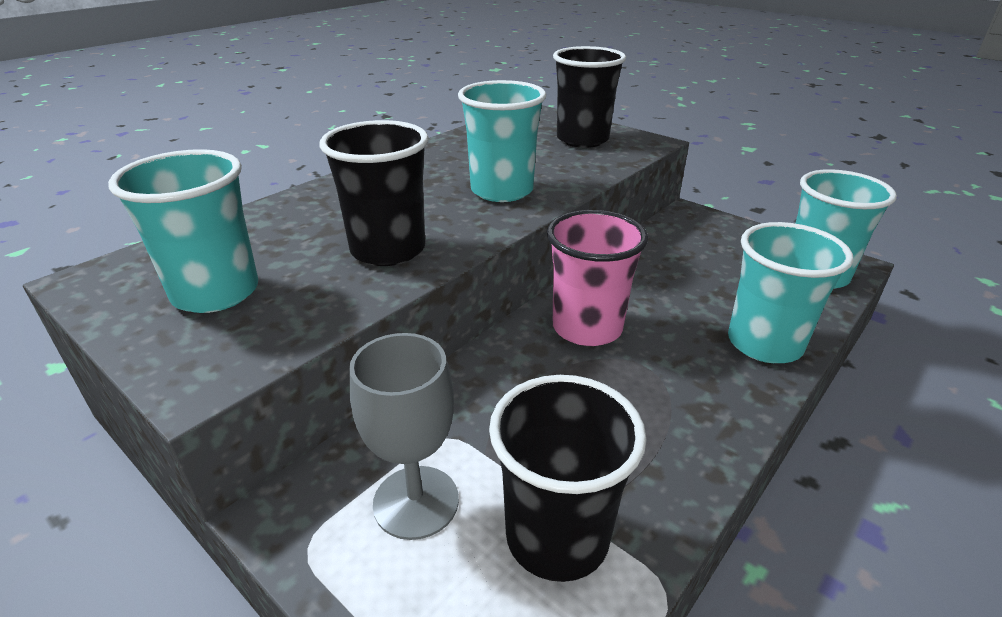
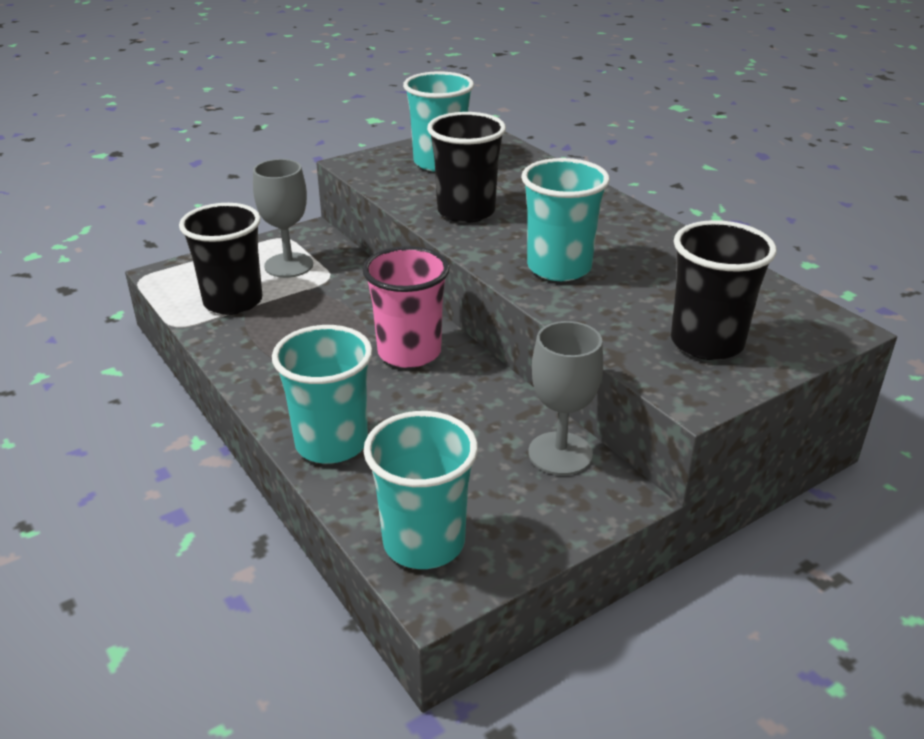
camera: 105 degrees right, 0 degrees up
(669, 236) = (560, 453): none -> grey goblet

